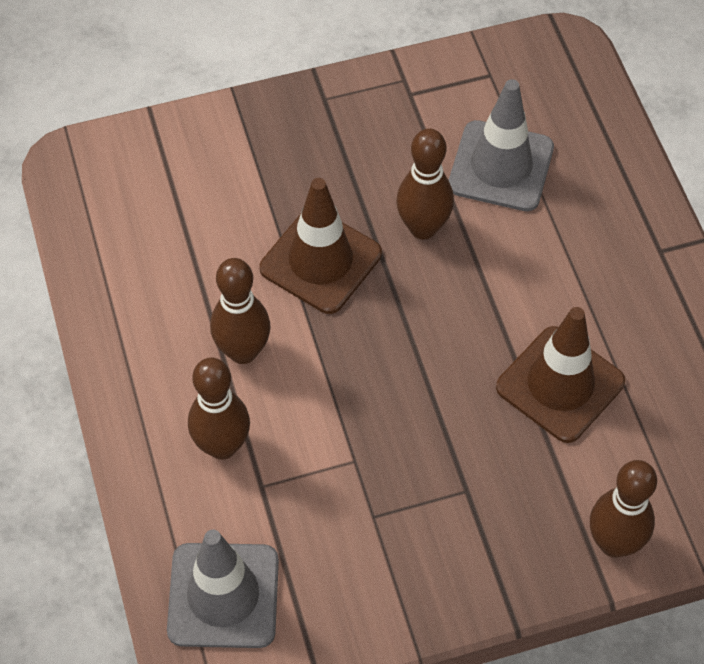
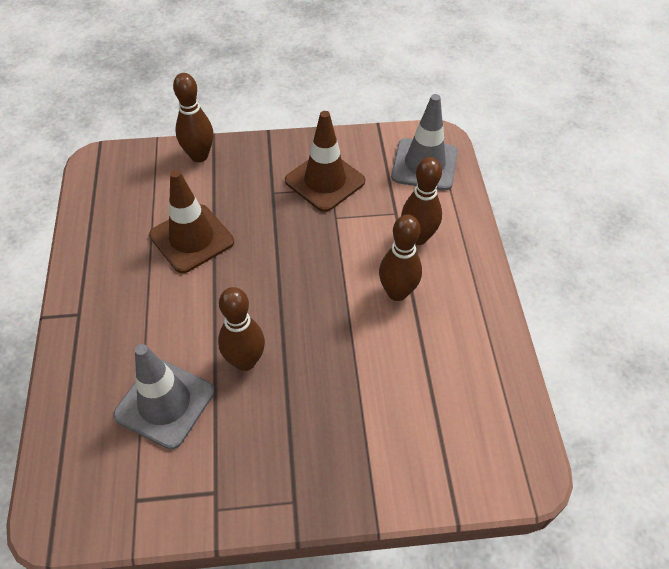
camera: 170 degrees left, 5 degrees down
(320, 261) = (330, 348): brown traffic cone -> brown traffic cone (325, 181)

